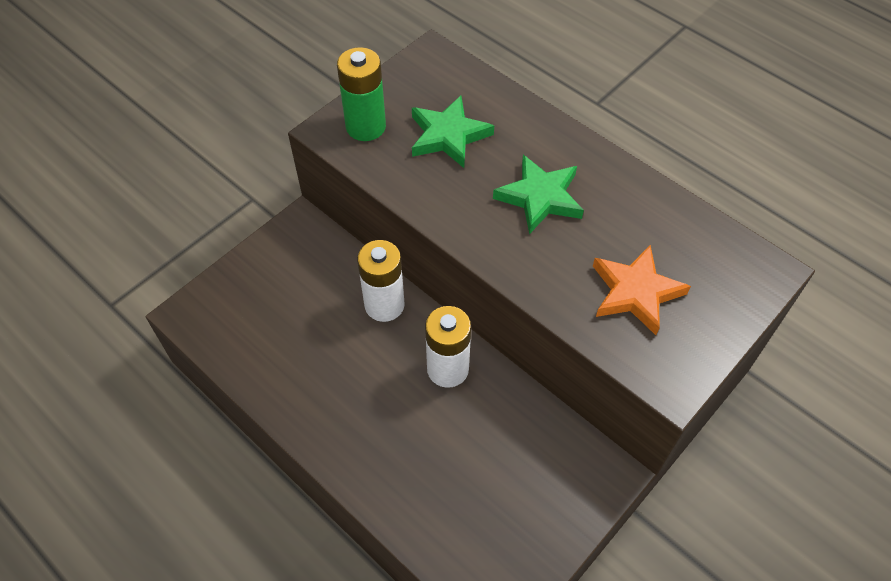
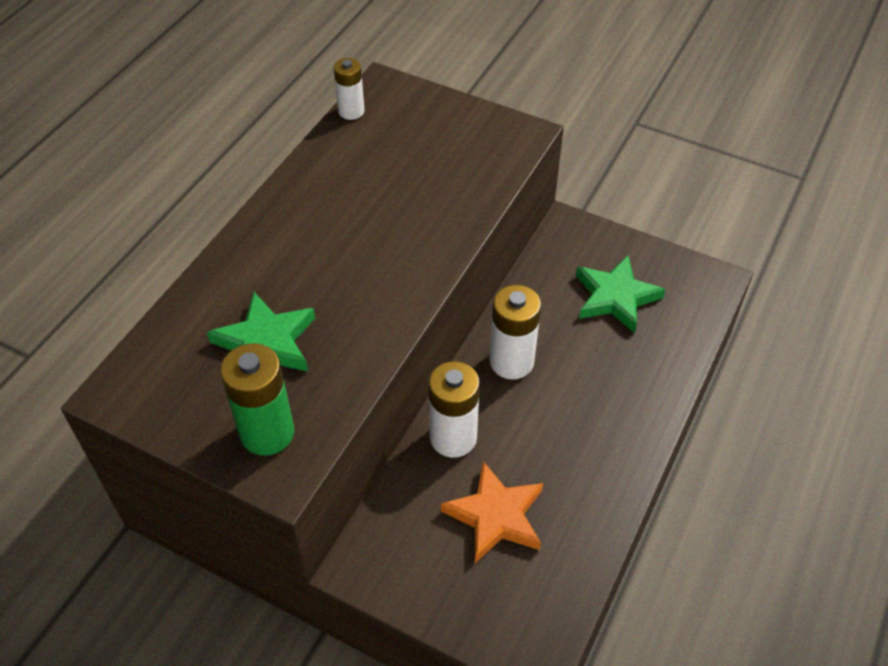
camera: 105 degrees left, 5 degrees down
(540, 197) = (341, 246): green star -> green star (615, 297)
(635, 292) = (438, 164): orange star -> orange star (496, 516)
(728, 235) = (351, 111): none -> white battery

